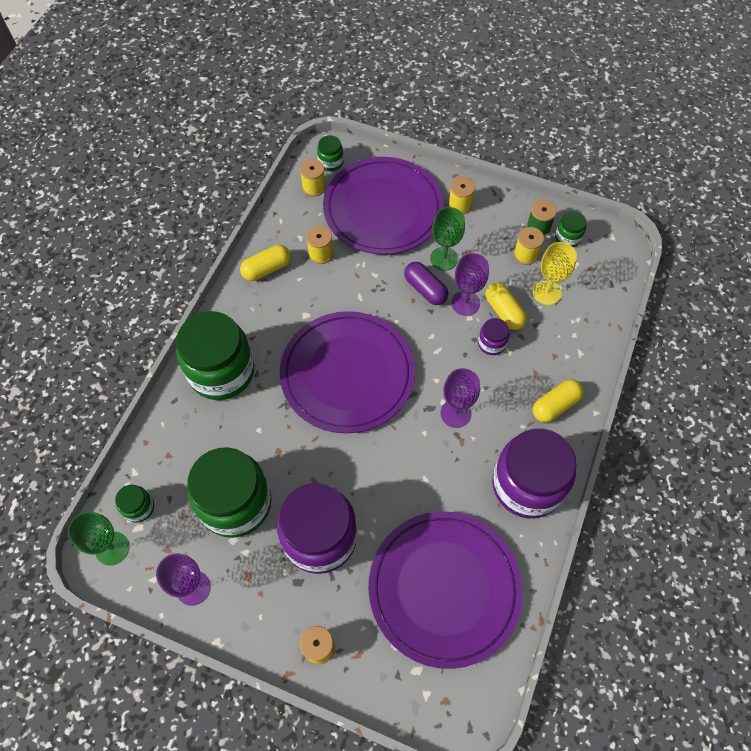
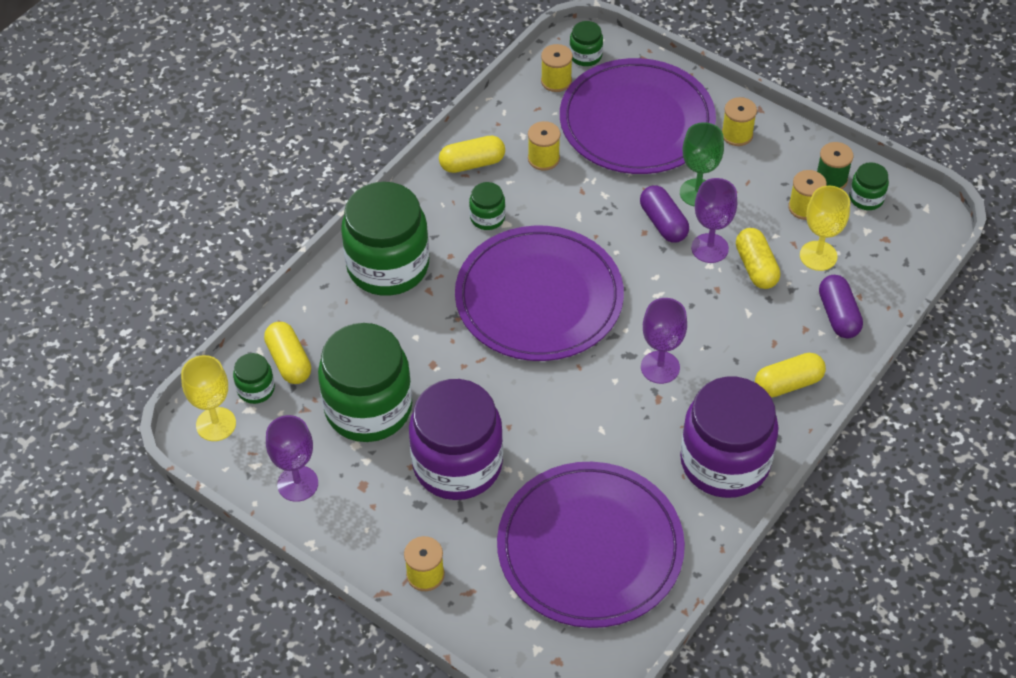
camera: 15 degrees right, 10 degrees down
(112, 548) = (216, 424): green goblet -> yellow goblet
(161, 475) = (289, 361): none -> yellow capsule
(290, 313) = (487, 218): none -> green jar
(491, 343) = (729, 299): purple jar -> none
(575, 339) = (838, 315): none -> purple capsule

